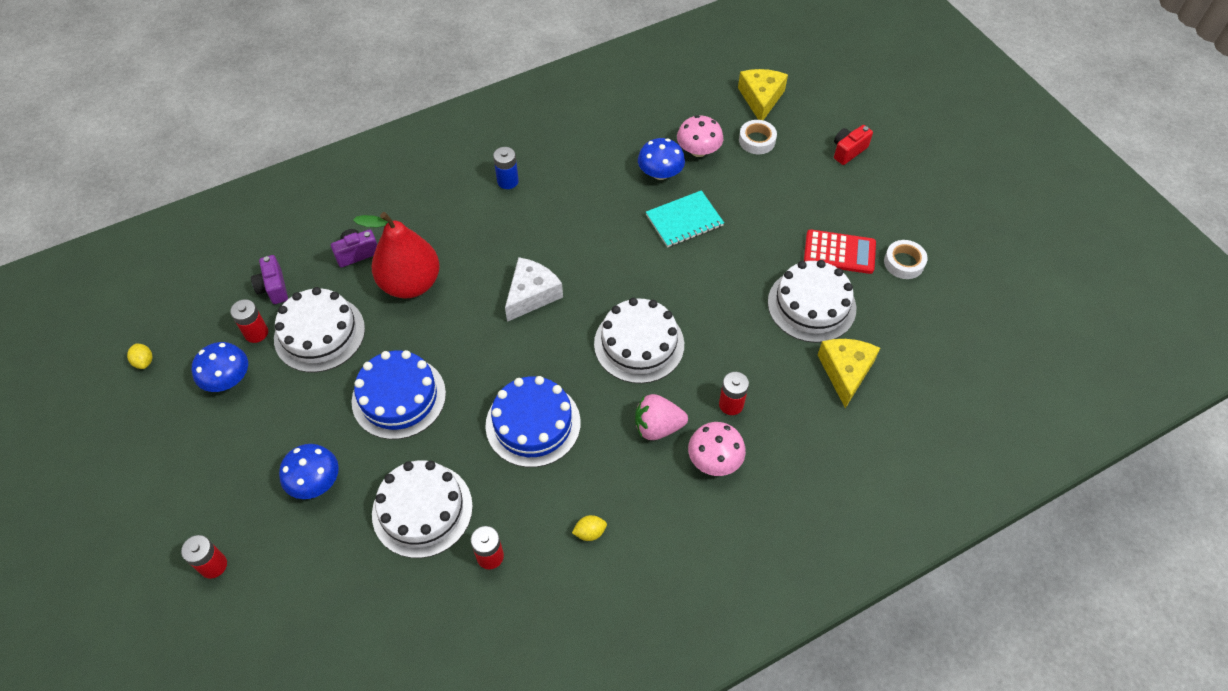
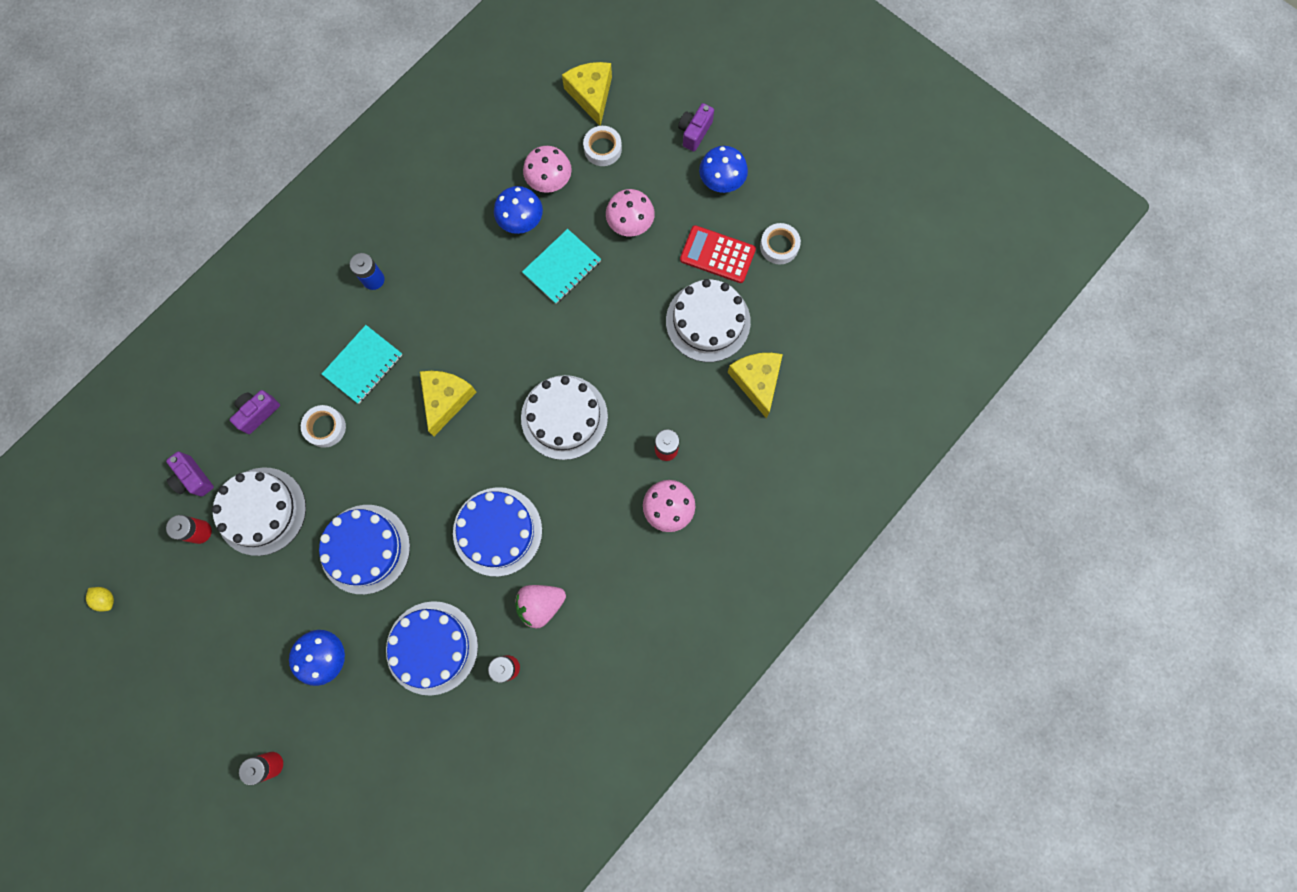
camera: 20 degrees left, 20 degrees up
(228, 379) = (196, 588): blue mushroom -> blue mushroom (721, 180)
(410, 283) = (325, 427): red pear -> white tape
(422, 510) = (432, 647): white cake -> blue cake
(468, 244) = (363, 365): none -> turquoise notebook
(532, 294) = (446, 399): white cheese -> yellow cheese
(590, 532) = (584, 615): yellow lemon -> none
(657, 427) = (609, 495): pink strawberry -> pink strawberry (540, 604)
(762, 203) = (630, 222): none -> pink mushroom
(839, 252) = (717, 254): red calculator -> red calculator turned 150 degrees counterclockwise
(848, 151) = (694, 132): red camera -> purple camera

